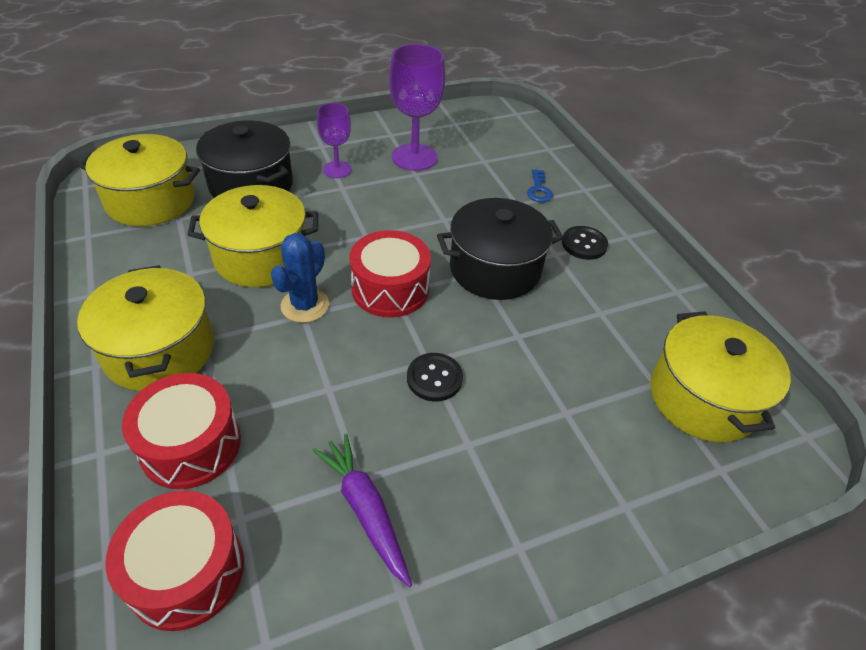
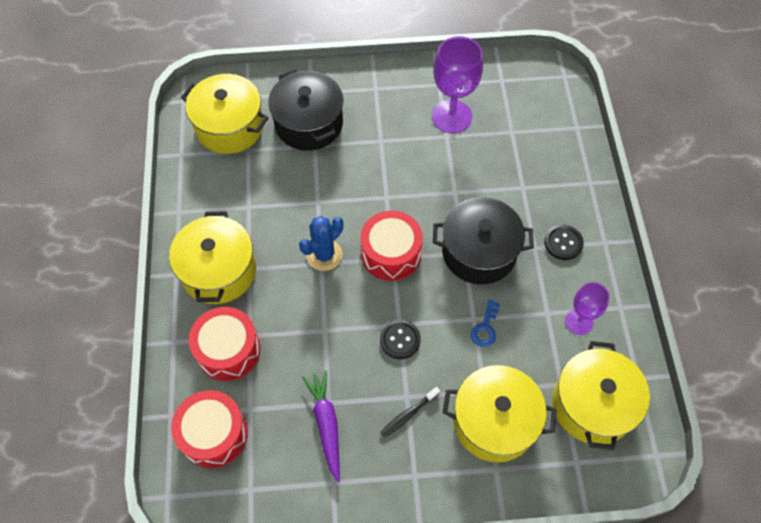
camera: 20 degrees right, 15 degrees up
(261, 256) = (302, 201): yellow pot -> yellow pot (494, 421)
(337, 169) = (382, 119): purple goblet -> purple goblet (579, 322)
(479, 466) = (408, 414): none -> black toothbrush
(538, 190) = (548, 175): blue key -> blue key (485, 328)

